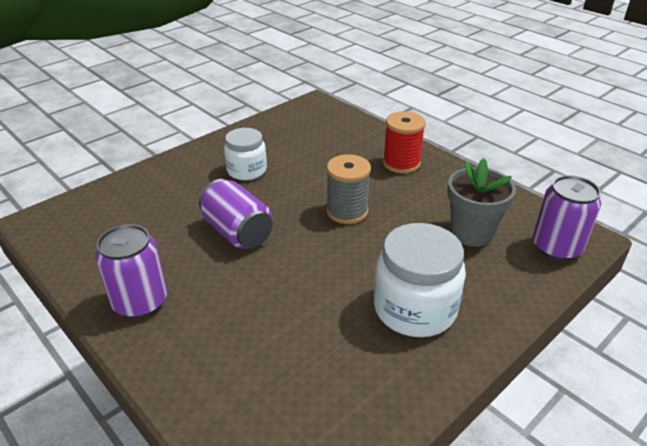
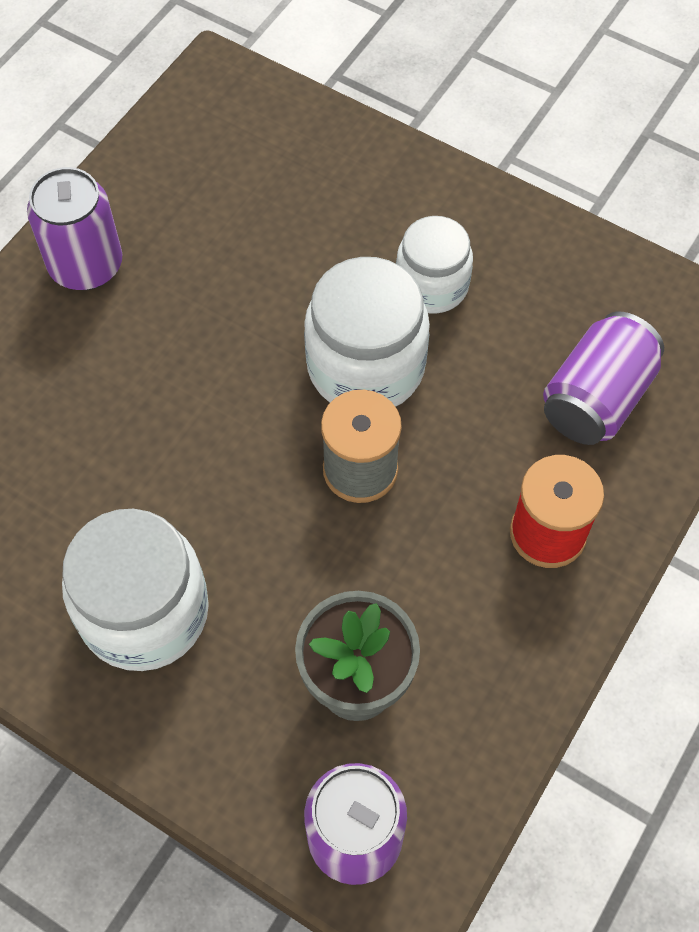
camera: 75 degrees right, 25 degrees up
(238, 232) = (260, 327): purple can -> purple can (596, 399)
(284, 199) = (366, 366): none -> white jar

